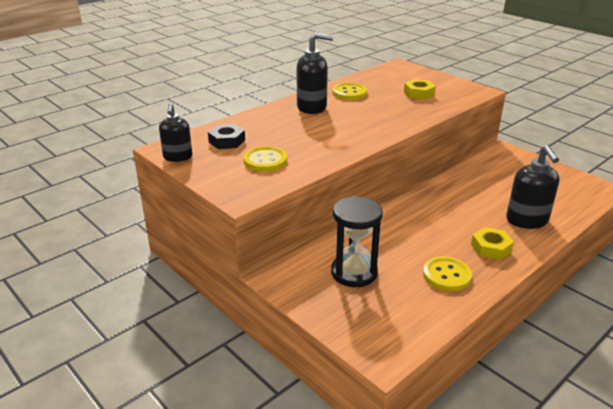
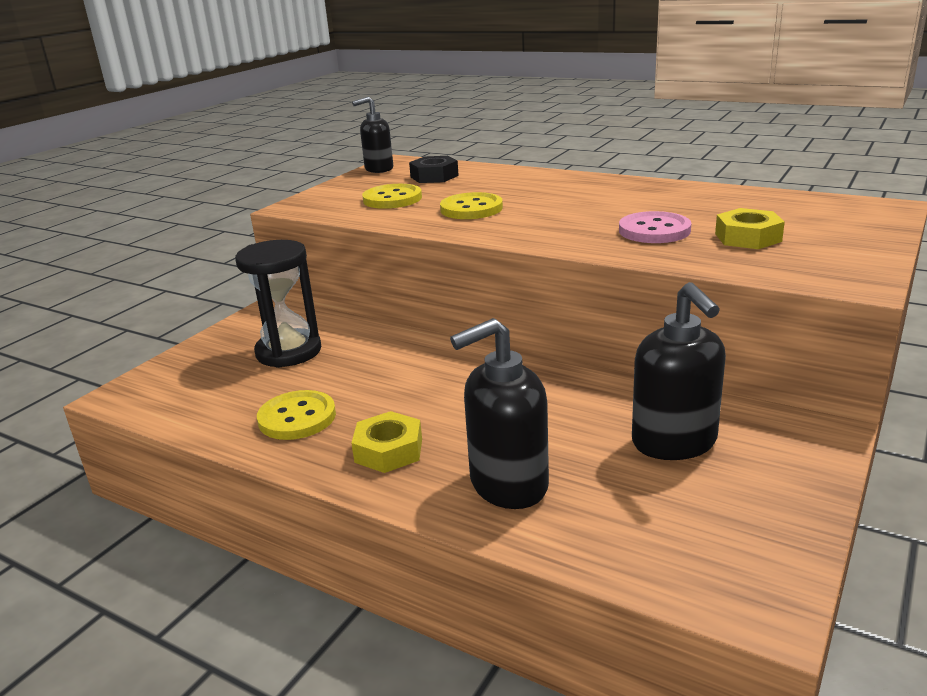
camera: 75 degrees right, 5 degrees down
(312, 107) = (586, 190): black soap dispenser -> black soap dispenser (674, 442)
(349, 93) = (675, 198): yellow button -> yellow button (471, 209)
(394, 107) = (654, 230): none -> pink button

